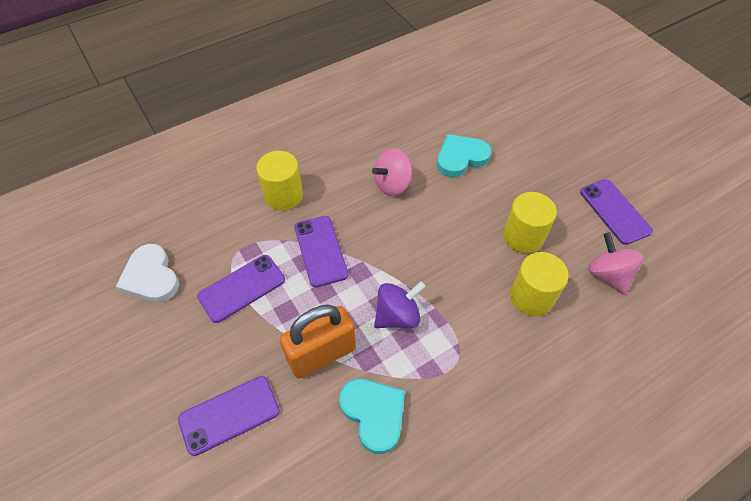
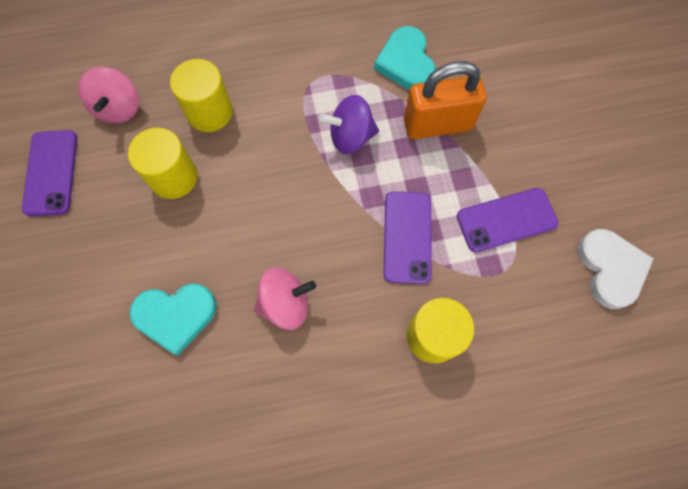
camera: 160 degrees left, 15 degrees up
(229, 415) = (533, 100): purple phone -> none

